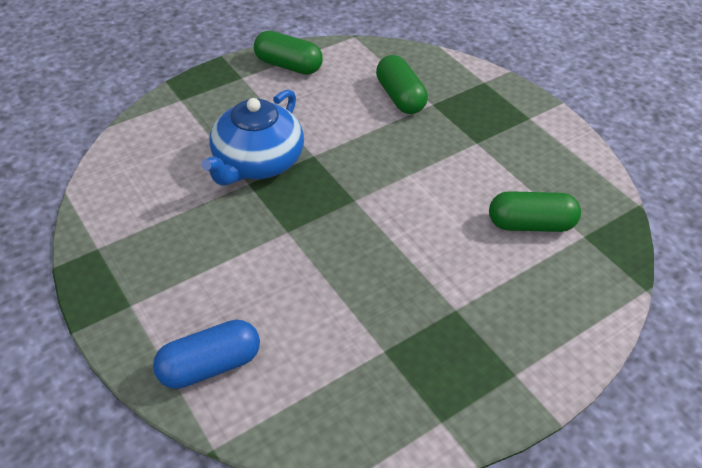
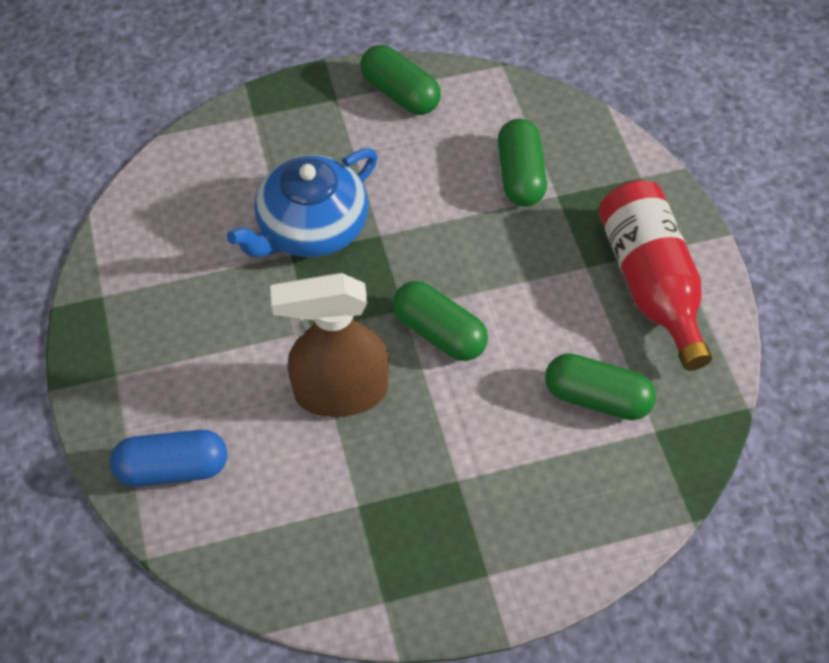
camera: 20 degrees right, 10 degrees up
(331, 270) = (340, 392): none -> brown spray bottle
(390, 209) = (439, 332): none -> green capsule
(527, 143) = (651, 284): none -> red bottle

